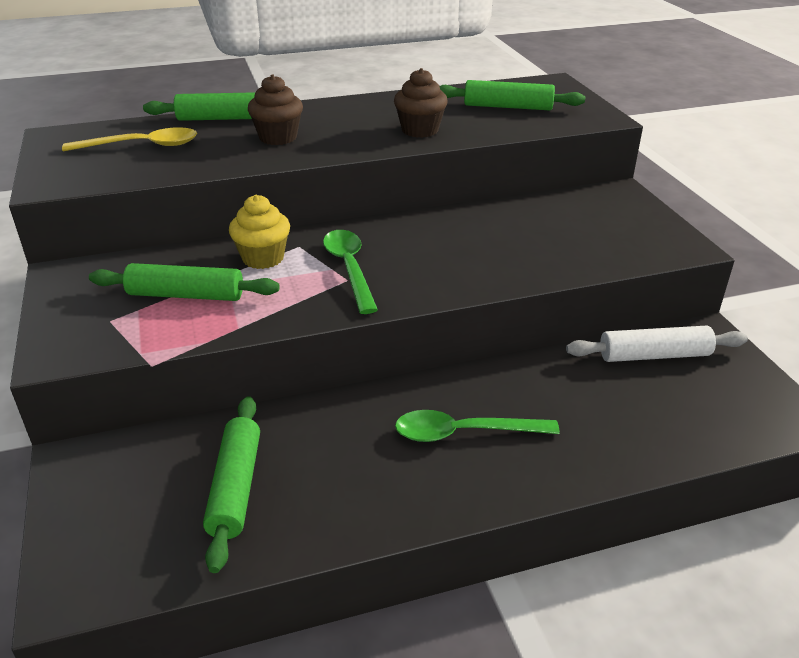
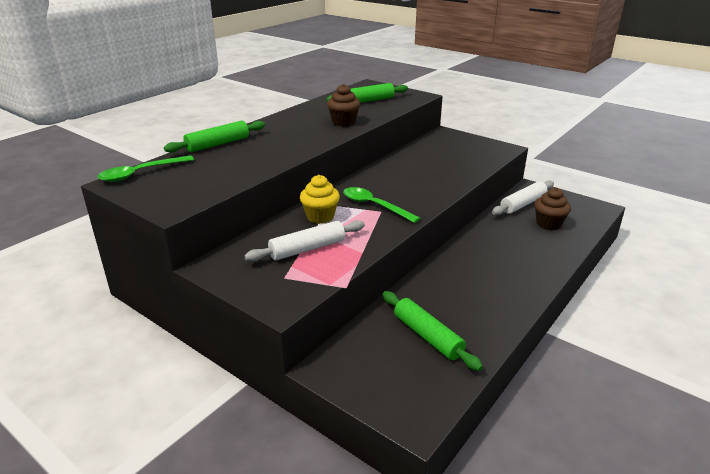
camera: 35 degrees left, 5 degrees down
(142, 146) = (193, 172): yellow spoon -> none
(186, 295) = (307, 249): green rolling pin -> white rolling pin
(278, 137) = (271, 145): brown cupcake -> brown cupcake (548, 224)
(464, 433) = (493, 266): green spoon -> green spoon (141, 173)

